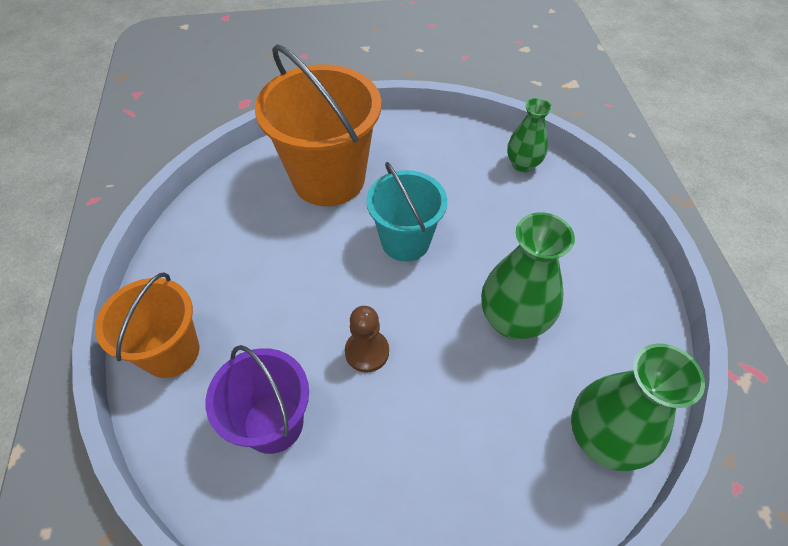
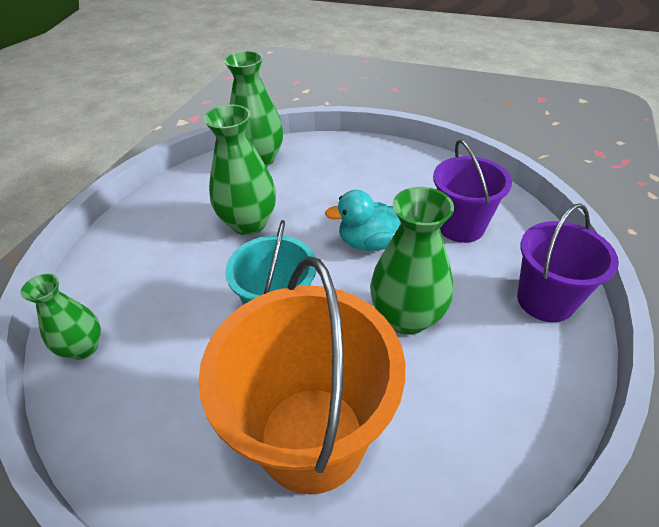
camera: 150 degrees left, 10 degrees down
(171, 352) = (545, 300): orange bucket -> purple bucket
(297, 281) = (407, 317): none -> green vase
(367, 352) = (371, 242): brown pawn -> turquoise duck

